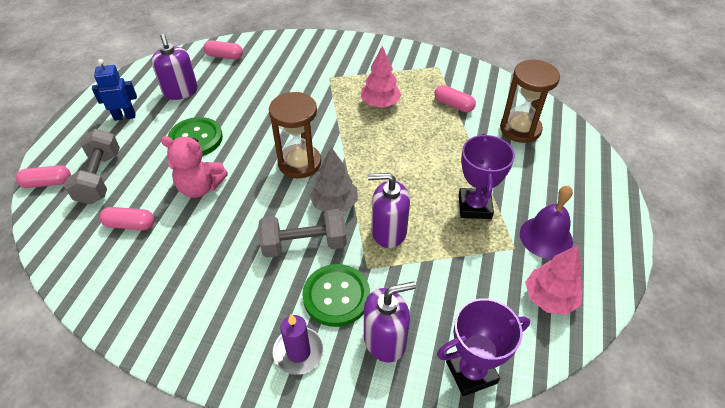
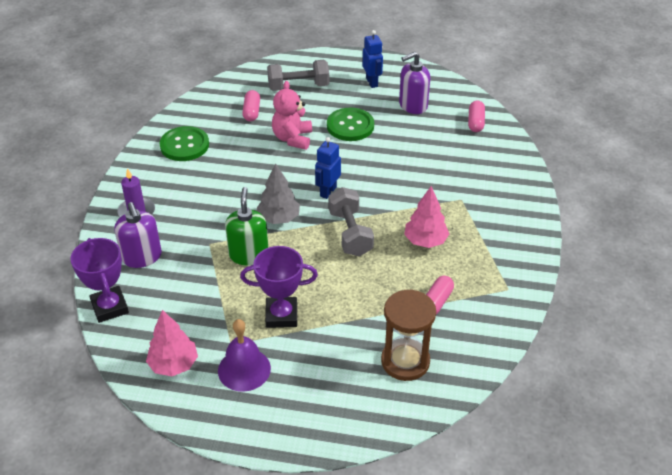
camera: 85 degrees right, 5 degrees down
(47, 183) = (291, 64): pink capsule -> none
(299, 163) = (328, 191): brown hourglass -> blue robot
(304, 244) = (234, 204): grey dumbbell -> grey dumbbell (350, 233)
(336, 296) = (183, 227): green button -> green button (184, 145)
(388, 231) = (248, 254): purple soap dispenser -> green soap dispenser

